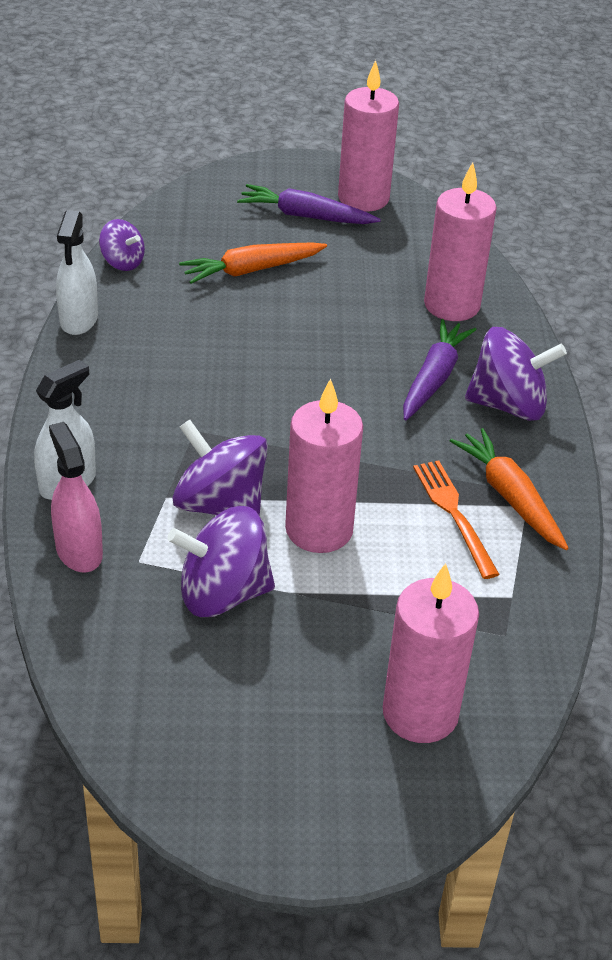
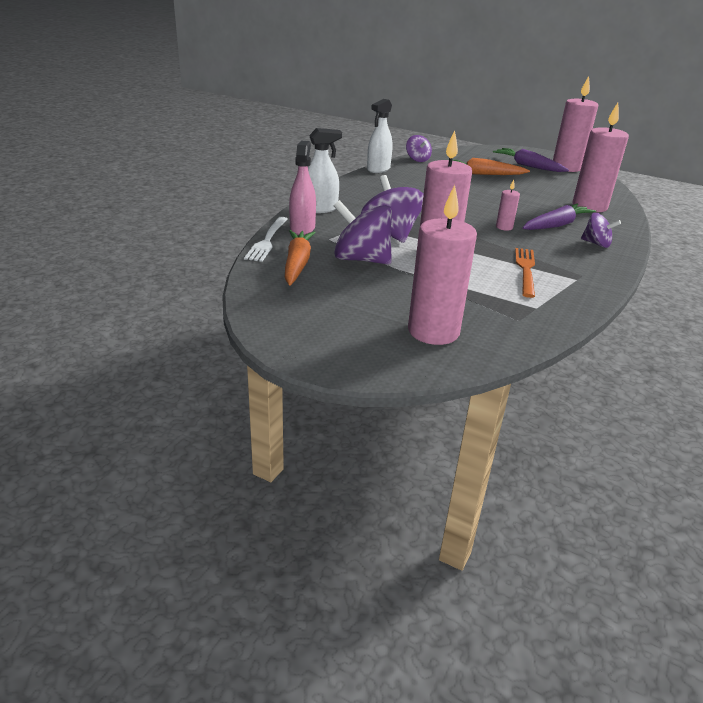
camera: 30 degrees right, 10 degrees down
(50, 611) = (267, 241): none -> white fork
(368, 415) = (504, 227): none -> pink candle
(508, 405) = (596, 244): purple spinning top -> purple spinning top, size x0.57
(510, 497) = (568, 273): orange carrot -> orange carrot (297, 264)

